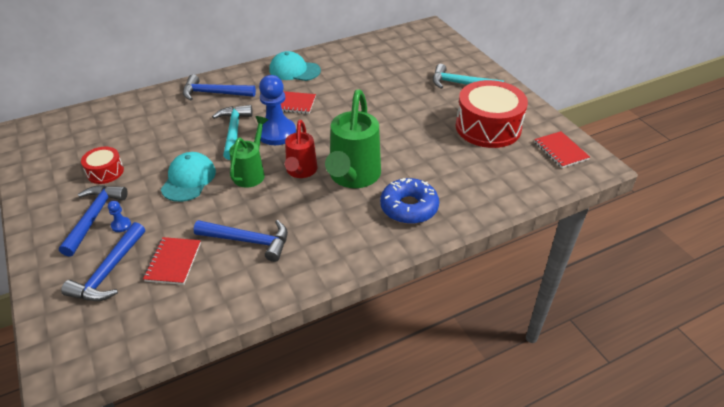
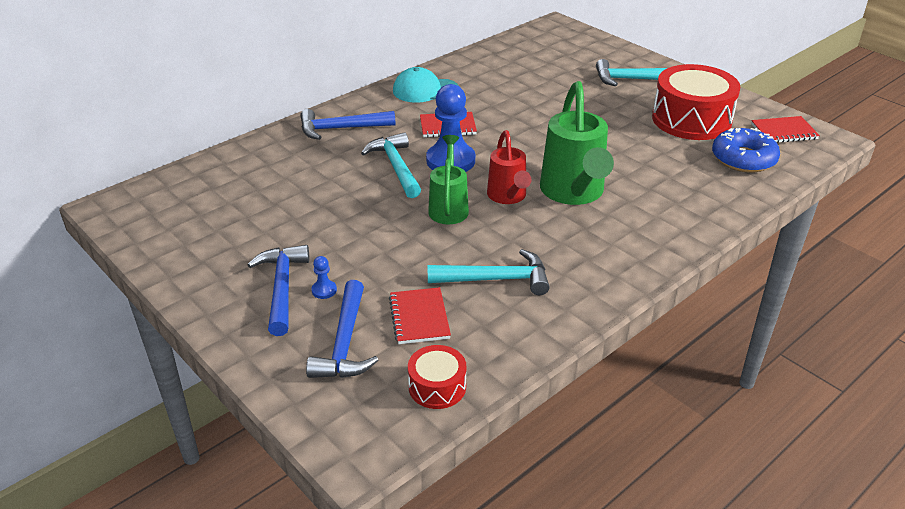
camera: 15 degrees left, 5 degrees down
(105, 172) = (260, 236): red drum -> red drum (437, 387)
(188, 179) = (375, 227): turquoise cap -> none
(248, 241) = (496, 279): blue hammer -> turquoise hammer
(409, 207) = (658, 214): blue donut -> blue donut (743, 159)
(560, 151) = (784, 132): red notebook -> red notebook turned 60 degrees counterclockwise

